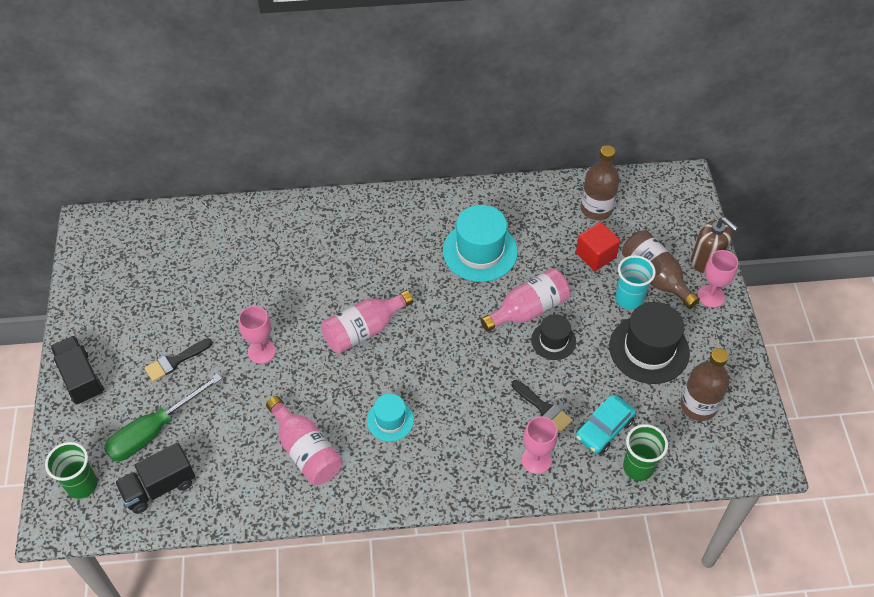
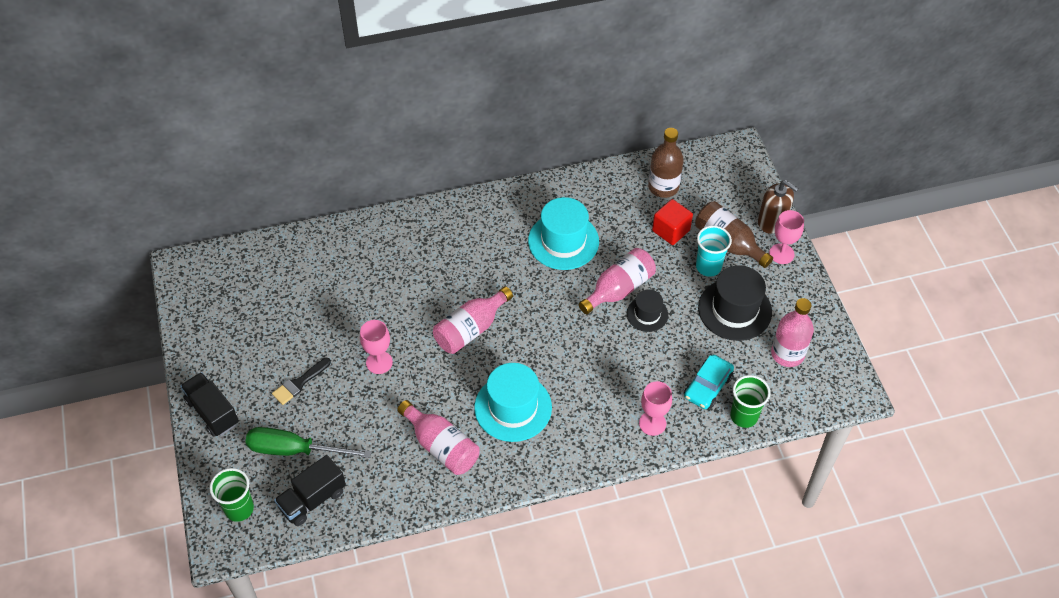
camera: 10 degrees left, 0 degrees up
(153, 431) = (294, 450): green screwdriver -> green screwdriver turned 60 degrees clockwise
(390, 420) = (513, 407): turquoise hat -> turquoise hat, size x1.77
(543, 408) = (650, 376): black brush -> none
(698, 405) = (787, 354): brown bottle -> pink bottle

